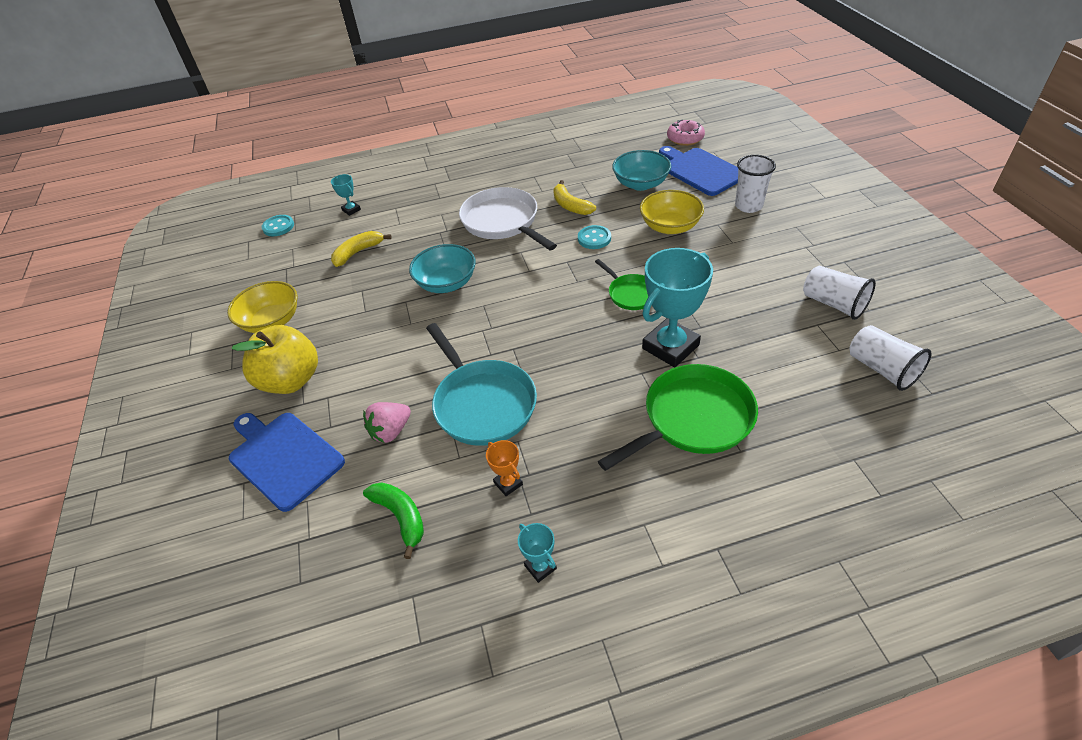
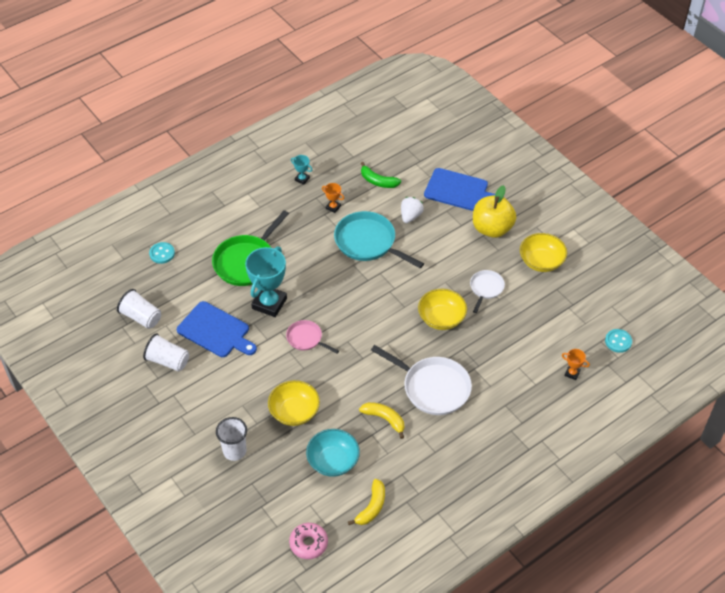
camera: 155 degrees right, 5 degrees up
(351, 210) = (572, 373): turquoise trophy -> orange trophy
(358, 252) = (529, 330): yellow banana -> yellow banana (372, 507)
(367, 304) = (486, 288): none -> white pan
(391, 431) = (410, 216): pink strawberry -> white strawberry
(446, 283) = (441, 318): turquoise bowl -> yellow bowl
(594, 238) = (350, 385): turquoise button -> turquoise button (162, 253)
(630, 294) = (306, 339): green pan -> pink pan
(700, 170) = (283, 492): blue cutting board -> blue cutting board (216, 331)

